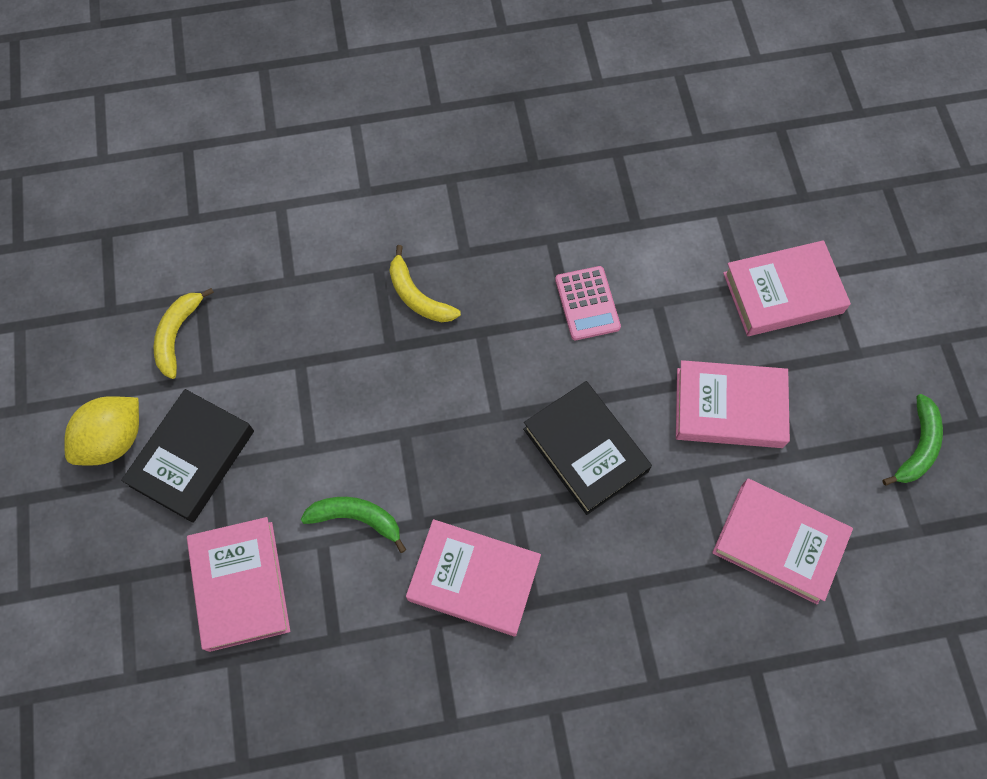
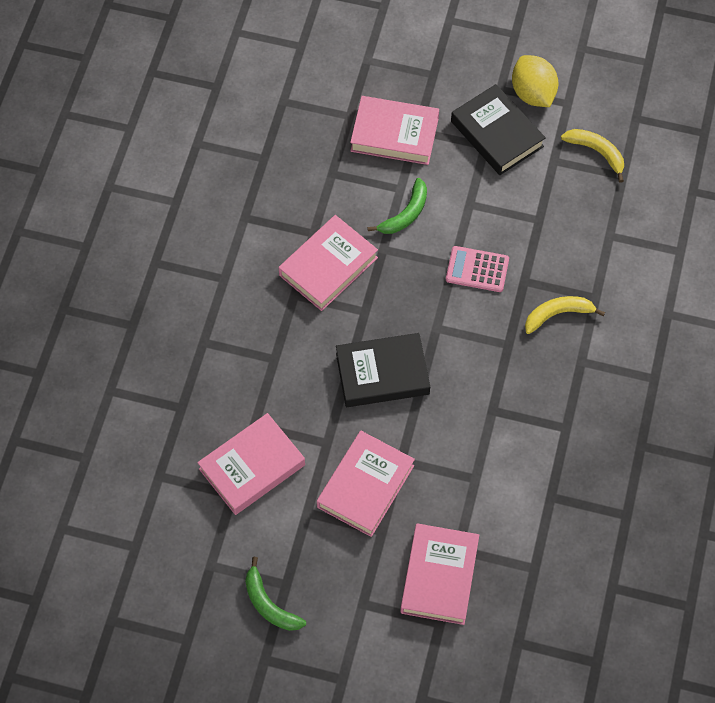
camera: 115 degrees right, 5 degrees down
(587, 303) = (497, 428): pink calculator -> pink calculator (477, 269)

